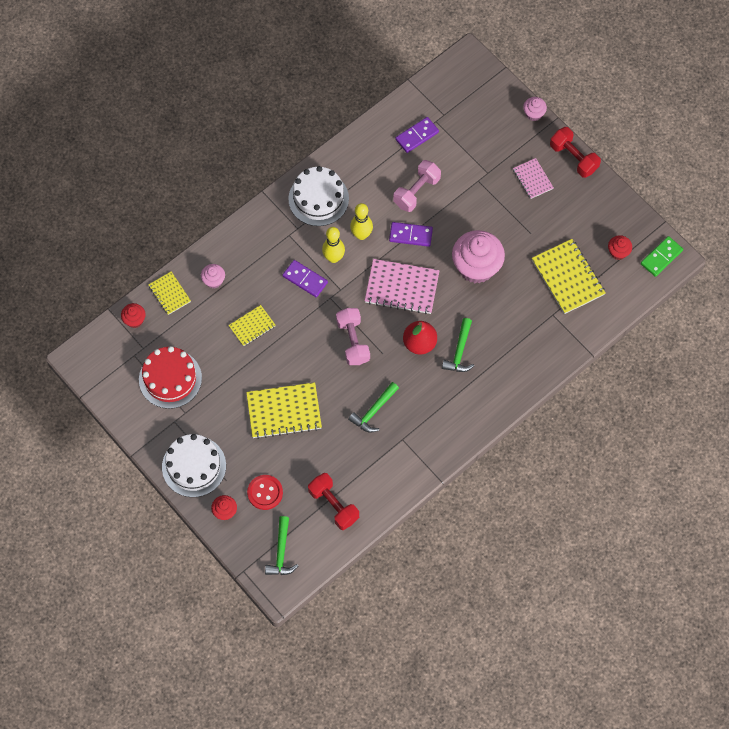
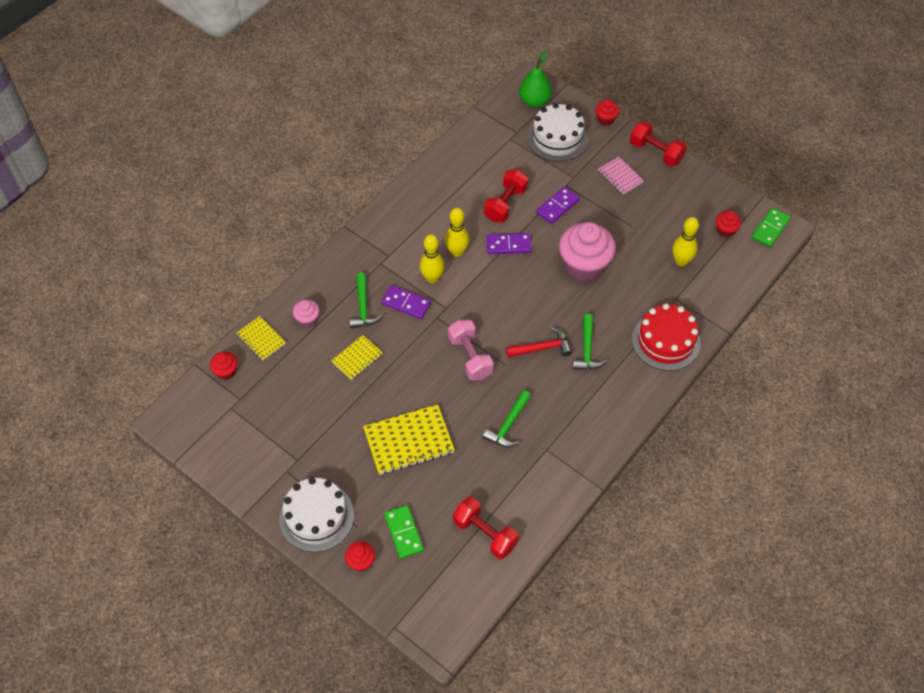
camera: 10 degrees left, 10 degrees down
(170, 379) = (275, 426): red cake -> red cake (666, 341)
(265, 492) = (403, 533): red button -> green domino
(281, 552) = (435, 597): green hammer -> green hammer (363, 307)
(318, 198) = (405, 225): white cake -> white cake (557, 138)
(402, 287) = (511, 296): pink notebook -> none
(416, 191) = (505, 204): pink dumbbell -> red dumbbell
(417, 136) = (494, 154): purple domino -> purple domino (557, 207)
(419, 343) = (542, 348): red pear -> red hammer
(468, 83) = (534, 101): none -> green pear
(533, 114) = (605, 119): pink cupcake -> red cupcake
(568, 277) = (681, 261): yellow notebook -> yellow bowling pin

